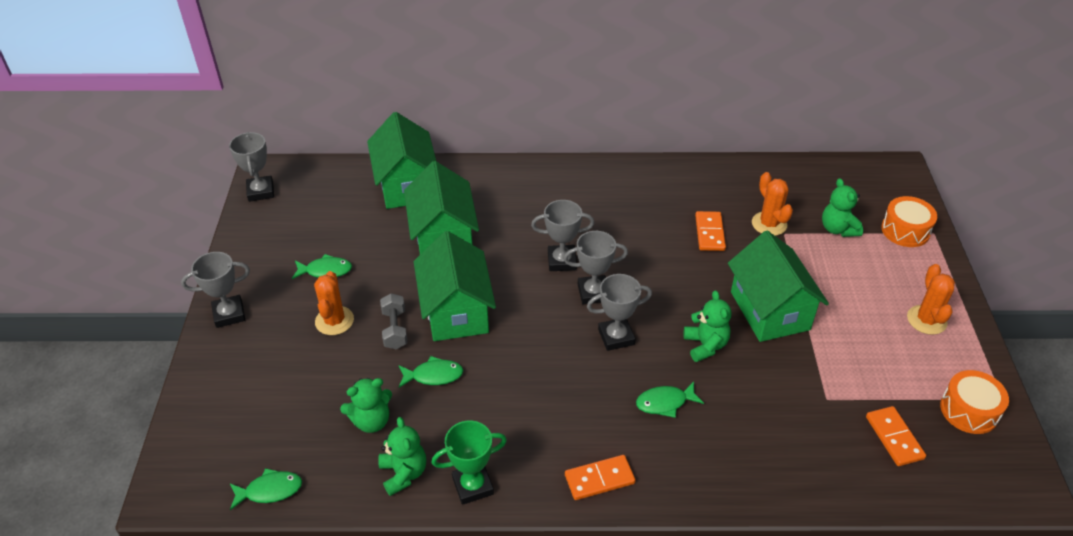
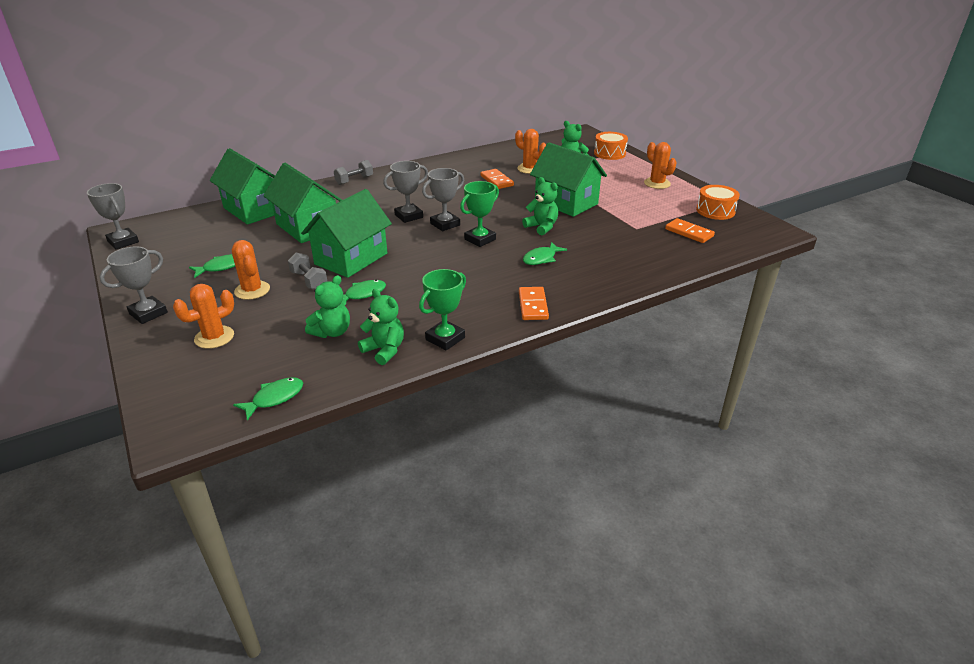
camera: 30 degrees left, 10 degrees down
(265, 377) = (214, 337): none -> orange cactus
(456, 311) = (351, 259): green house -> green house turned 75 degrees clockwise
(541, 170) = (354, 180): none -> grey dumbbell
(599, 479) = (533, 305): orange domino -> orange domino turned 45 degrees counterclockwise
(616, 337) = (480, 239): grey trophy -> green trophy

